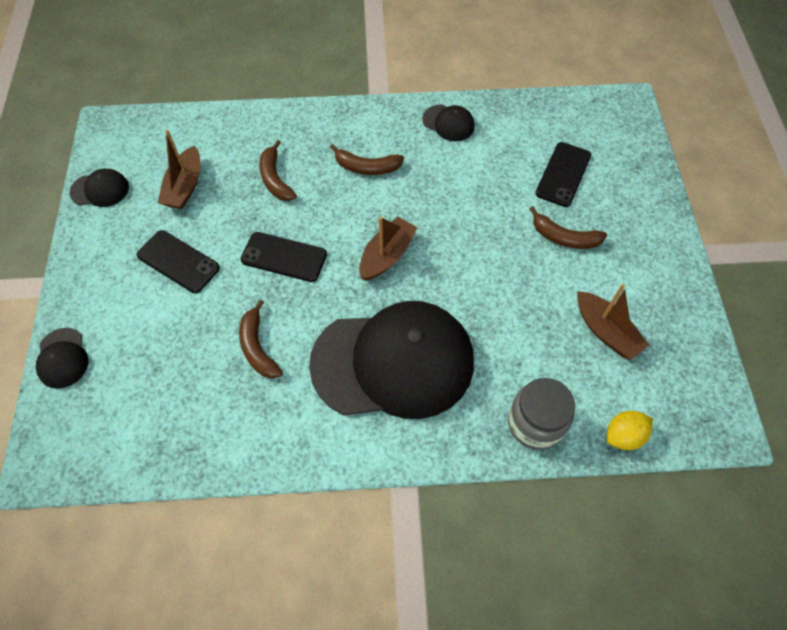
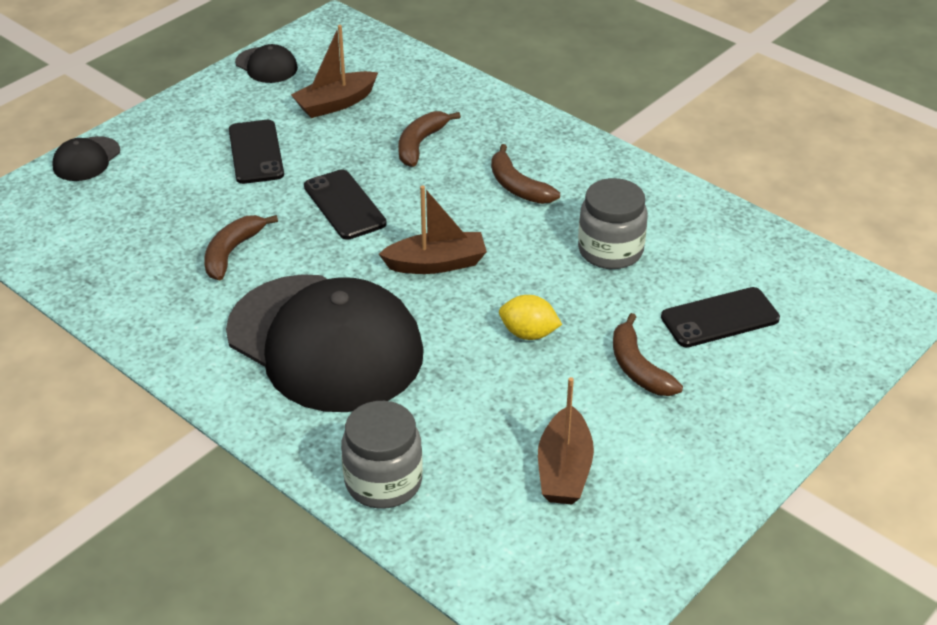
camera: 45 degrees right, 20 degrees down
(448, 123) = (655, 201): black cap -> none
(464, 173) = (610, 251): none -> grey jar
(623, 435) = (454, 558): yellow lemon -> yellow lemon (528, 333)

